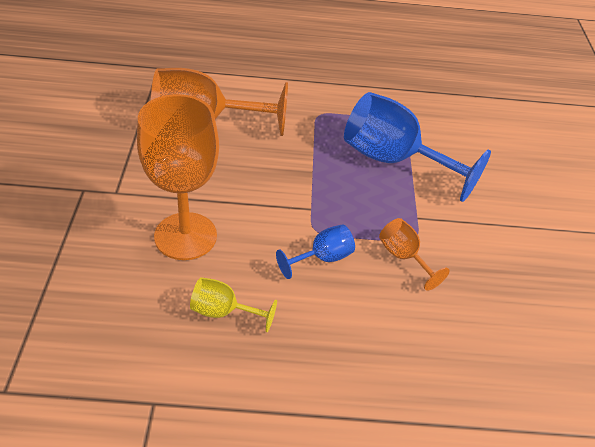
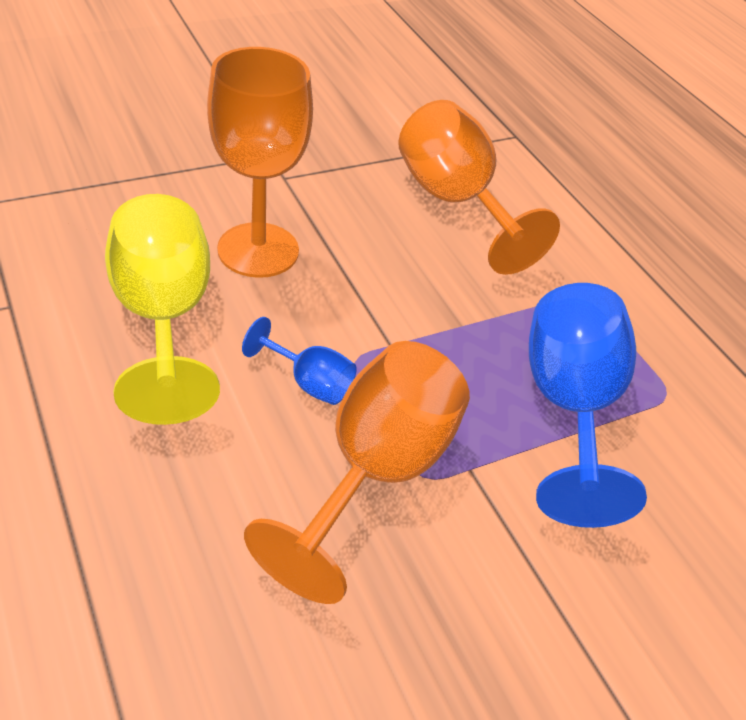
camera: 60 degrees right, 0 degrees up
(223, 312) = (163, 318): yellow goblet -> yellow goblet, size x2.09
(404, 257) = (375, 473): orange goblet -> orange goblet, size x2.09

